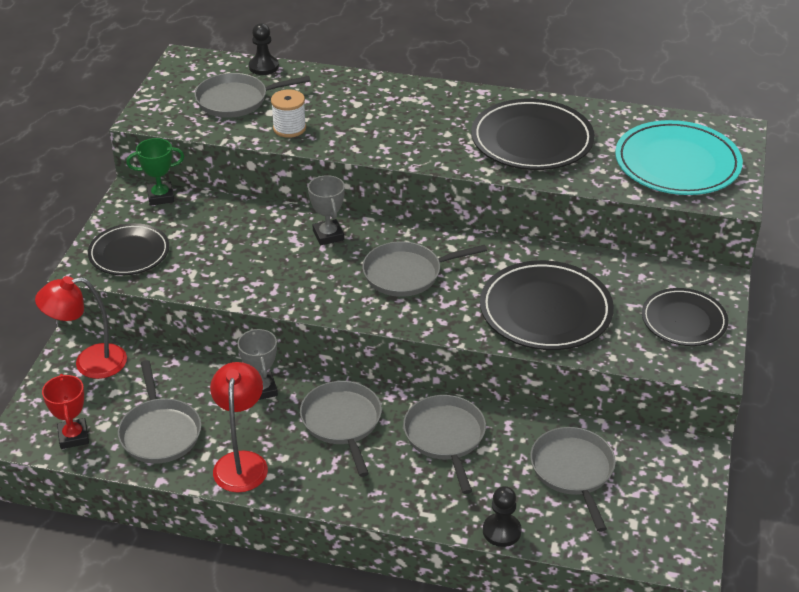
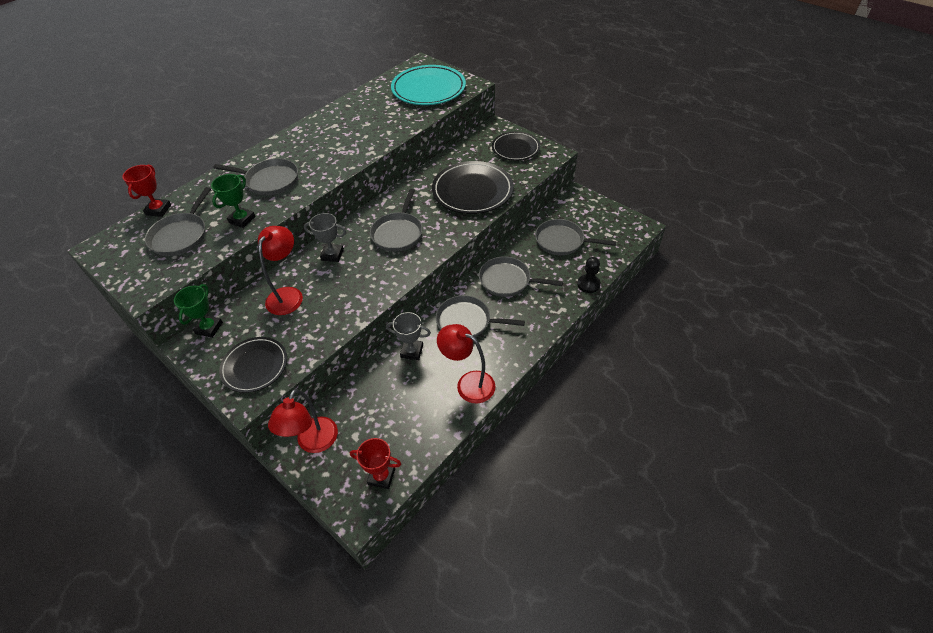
camera: 60 degrees left, 10 degrees up
(160, 432) = (413, 420): grey pan -> grey pan (270, 180)
(242, 230) = (288, 295): none -> red lamp
(263, 67) = (158, 210): black pawn -> red trophy
(289, 128) = (242, 219): white spool -> green trophy
(532, 140) = (360, 127): black plate -> none

